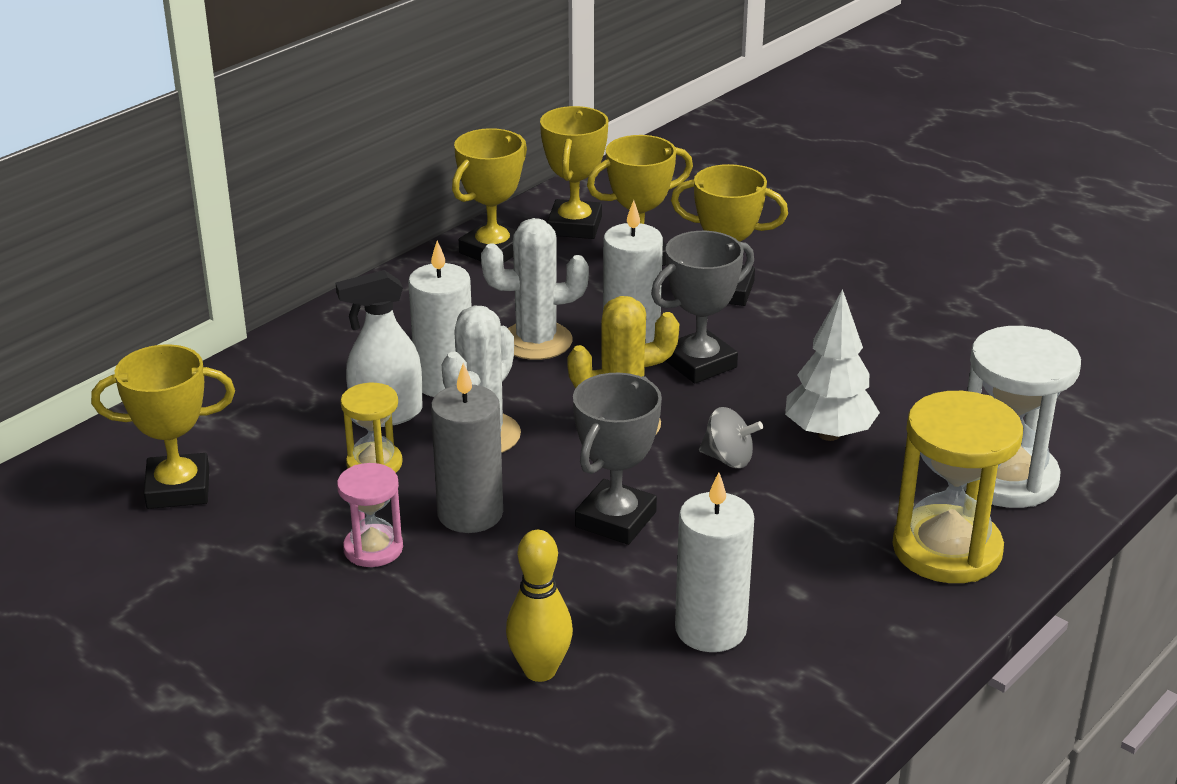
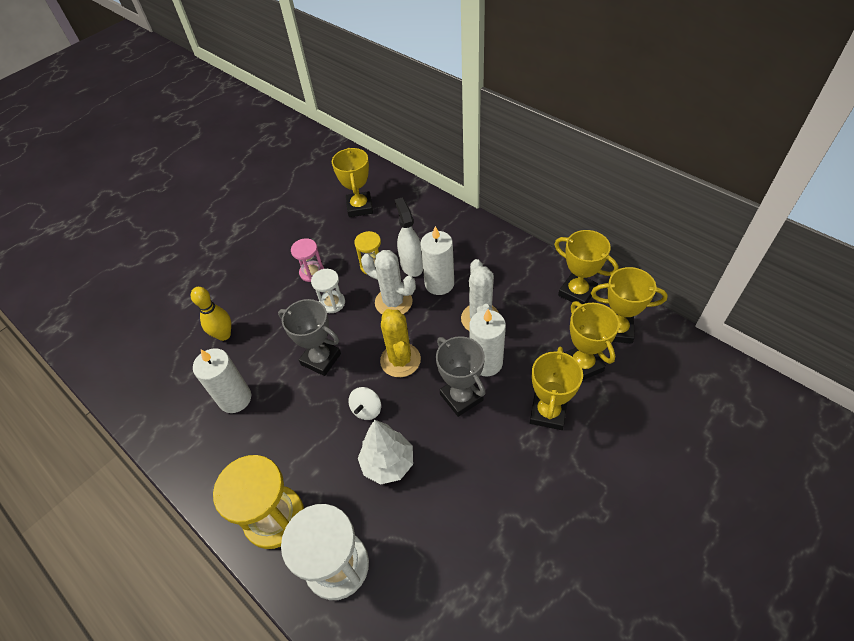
camera: 95 degrees right, 20 degrees up
(470, 513) = (332, 303): grey candle -> white hourglass
(728, 459) = (367, 410): grey spinning top -> white spinning top

